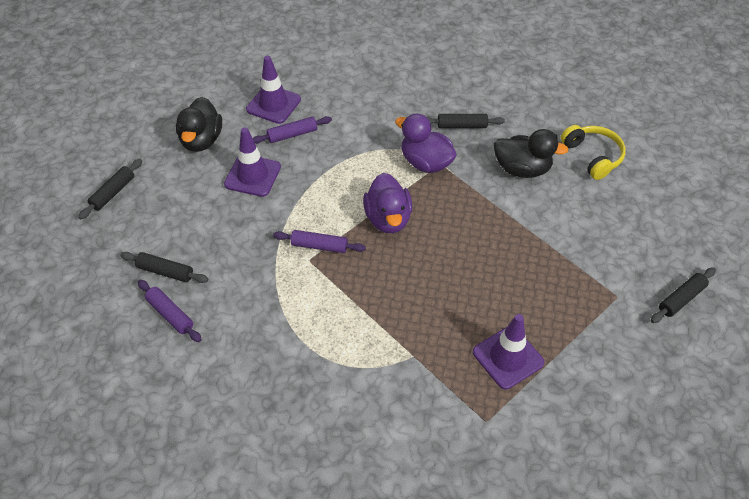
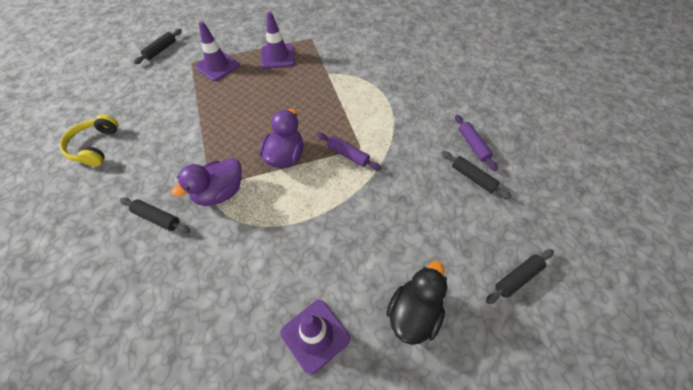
camera: 155 degrees left, 5 degrees up
(252, 175) = (375, 242): purple traffic cone -> purple traffic cone (217, 66)
(292, 135) = (316, 278): purple rolling pin -> none
(425, 163) = (220, 193): purple duck -> purple duck turned 75 degrees clockwise
(522, 169) = (155, 157): black duck -> none
(681, 299) = (161, 50): black rolling pin -> black rolling pin turned 45 degrees counterclockwise

